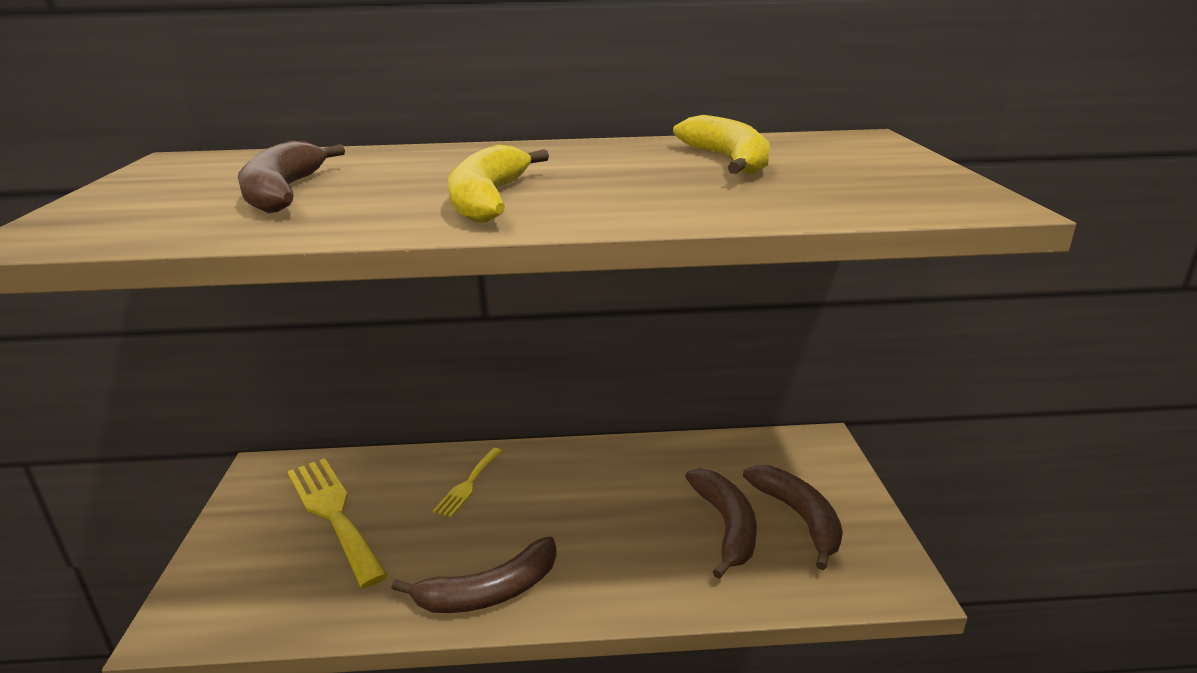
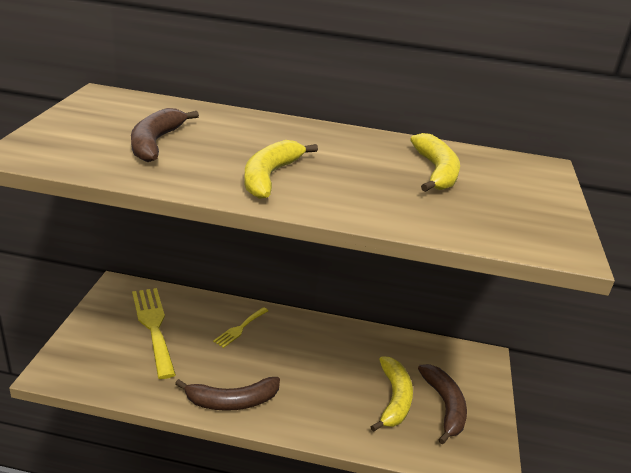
camera: 10 degrees right, 5 degrees up
(726, 526) = (394, 399): brown banana -> yellow banana

